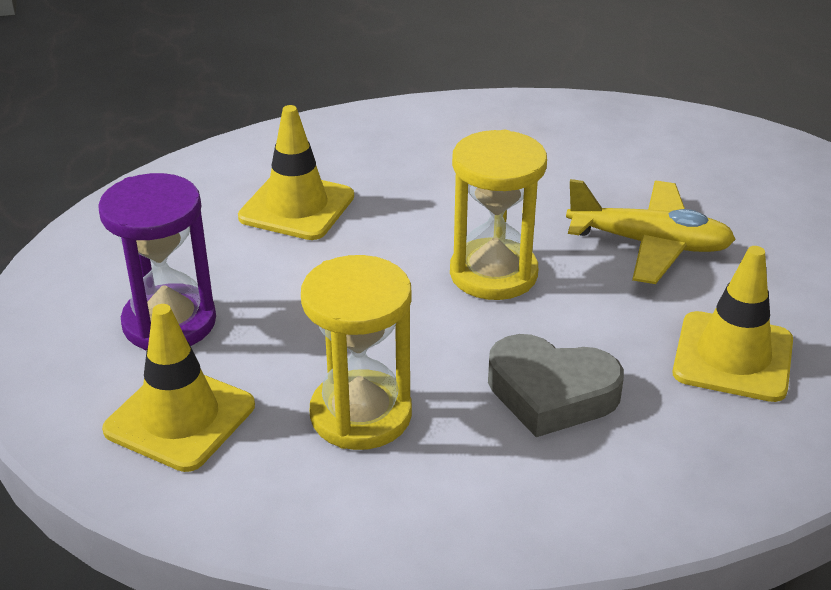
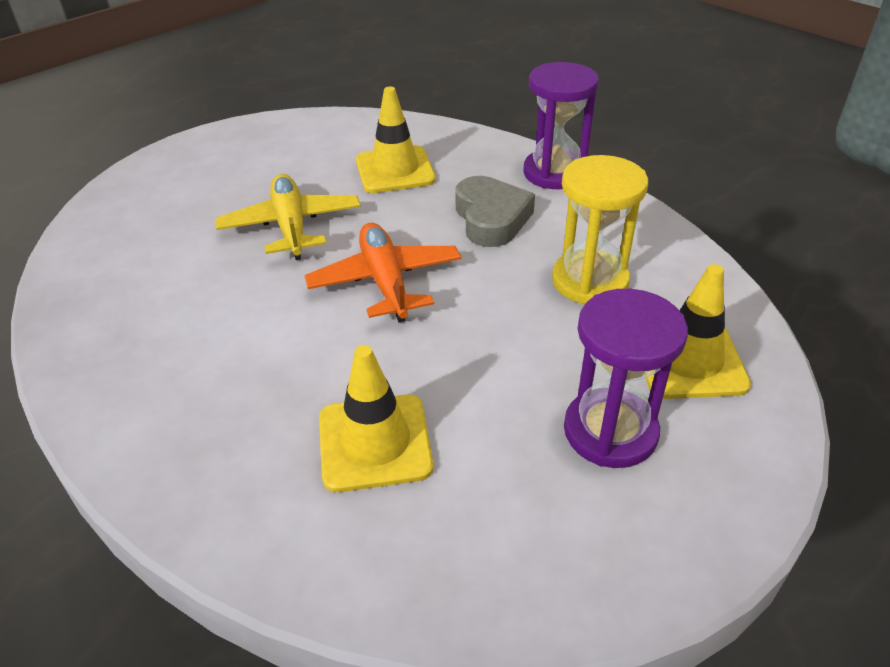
camera: 120 degrees left, 5 degrees up
(493, 274) = (385, 281): yellow hourglass -> orange plane
(623, 510) = (554, 173): none -> purple hourglass

